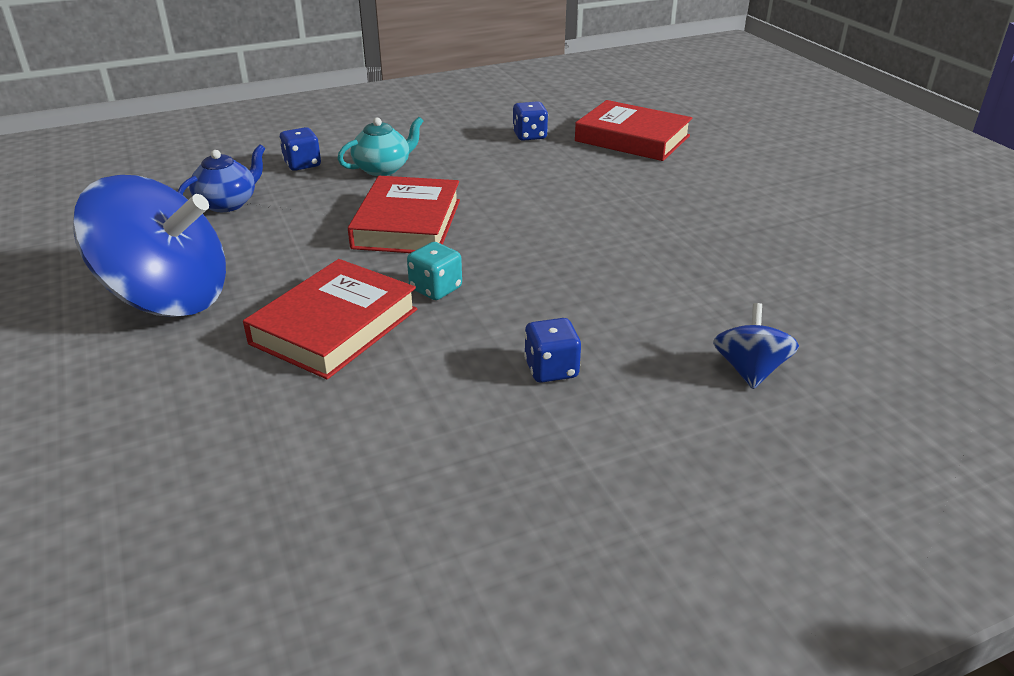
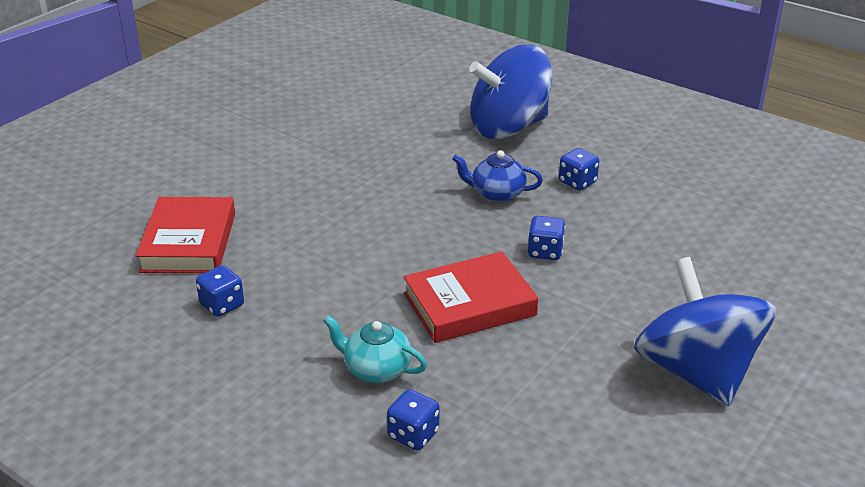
camera: 120 degrees left, 0 degrees up
(228, 203) = (539, 437): blue teapot -> blue teapot (497, 194)
(334, 326) = (632, 274): red book -> none
(436, 289) = (545, 252): turquoise dice -> blue dice
(750, 370) = (508, 127): blue spinning top -> blue spinning top, size x2.14

